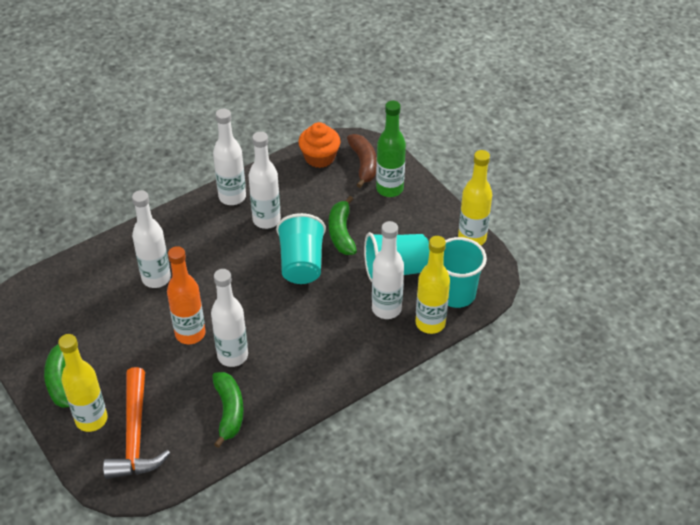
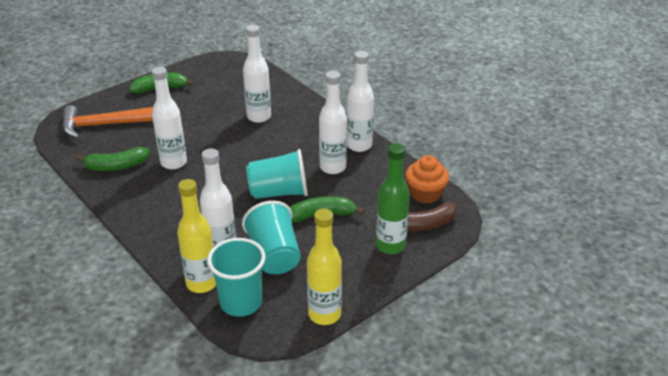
camera: 85 degrees right, 10 degrees down
(91, 419) = (122, 105): yellow bottle -> none
(190, 334) = (199, 139): orange bottle -> none

